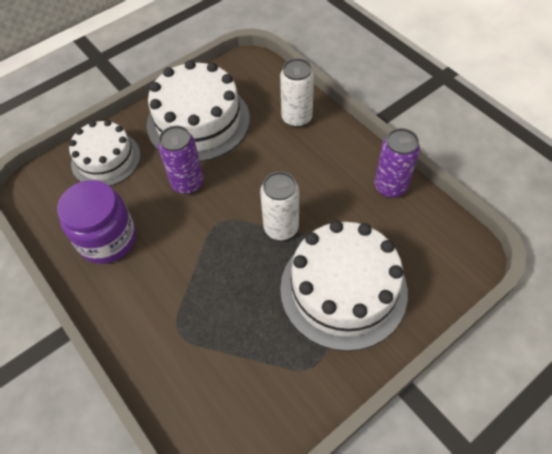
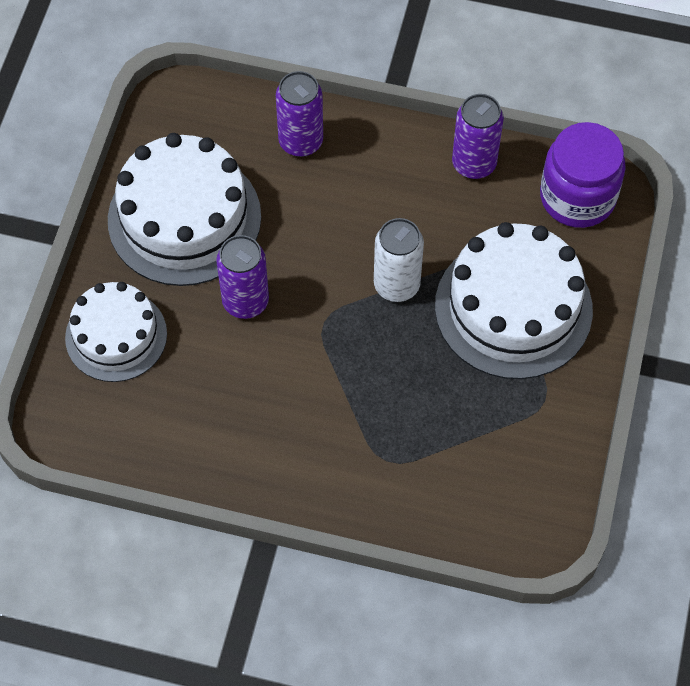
camera: 40 degrees left, 5 degrees up
(107, 239) = (216, 422): purple jar -> purple jar (577, 197)
(296, 118) = (301, 142): white can -> purple can

